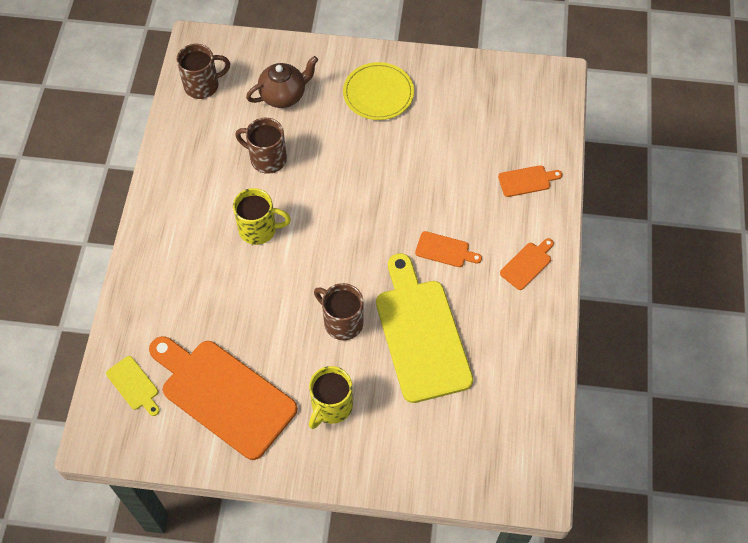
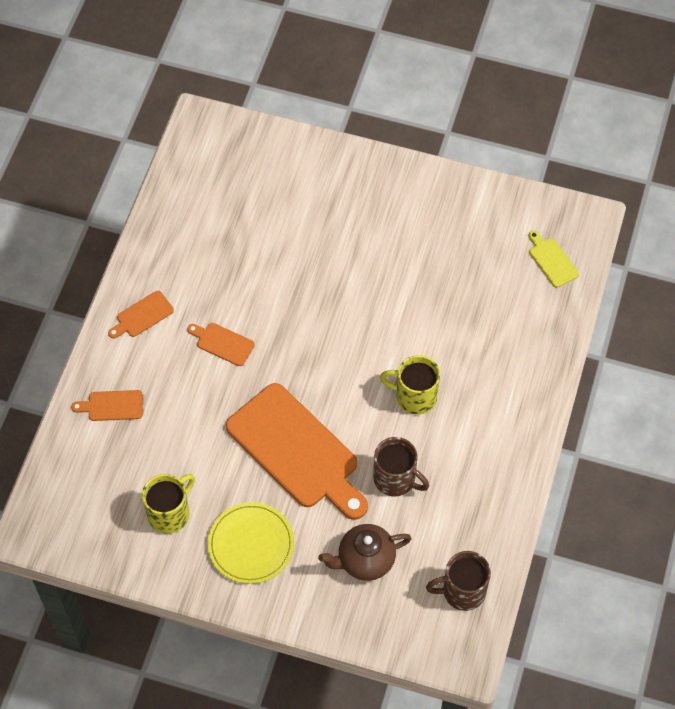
camera: 170 degrees left, 0 degrees up
(224, 395) = (466, 239): orange cutting board -> orange cutting board (296, 450)
(331, 406) = (367, 214): yellow mug -> yellow mug (170, 513)
(342, 322) = (343, 288): brown mug -> none
(421, 334) = (268, 265): yellow cutting board -> none

